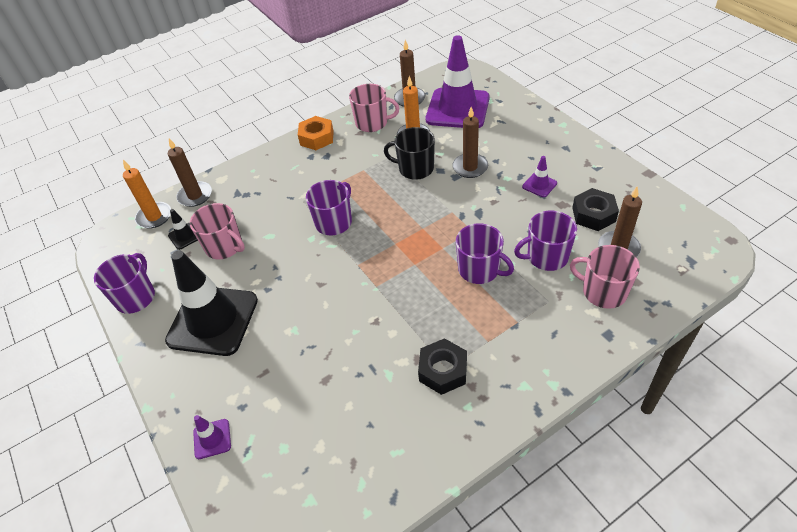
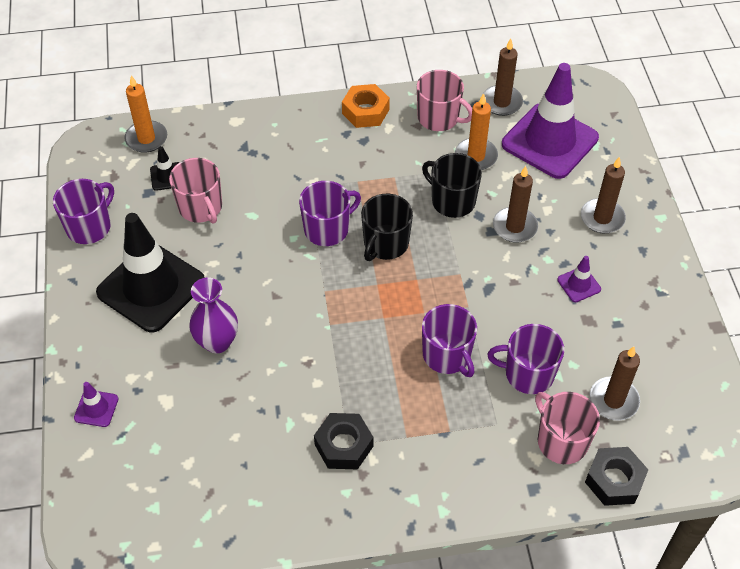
camera: 20 degrees right, 5 degrees up
(195, 196) = (199, 130): brown candle -> brown candle (602, 218)
(292, 338) = (217, 342): none -> purple vase
(384, 214) = (385, 244): none -> black mug
(593, 214) = (614, 348): black nut -> black nut (614, 480)

